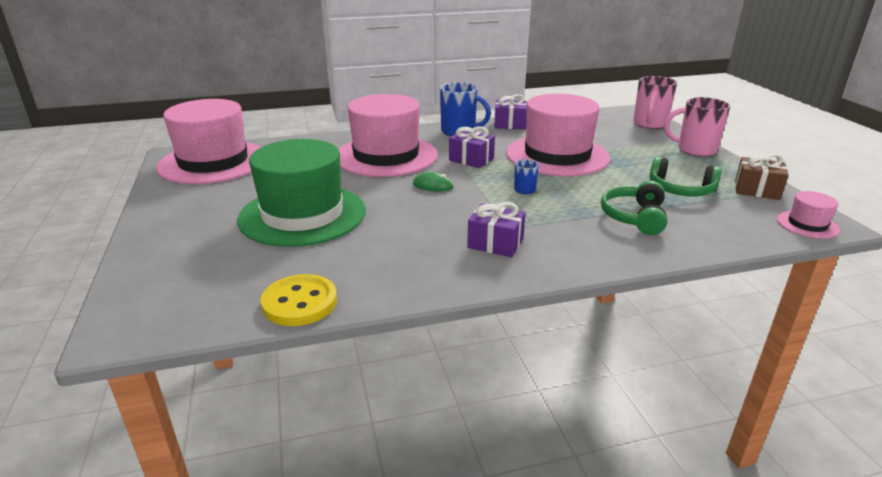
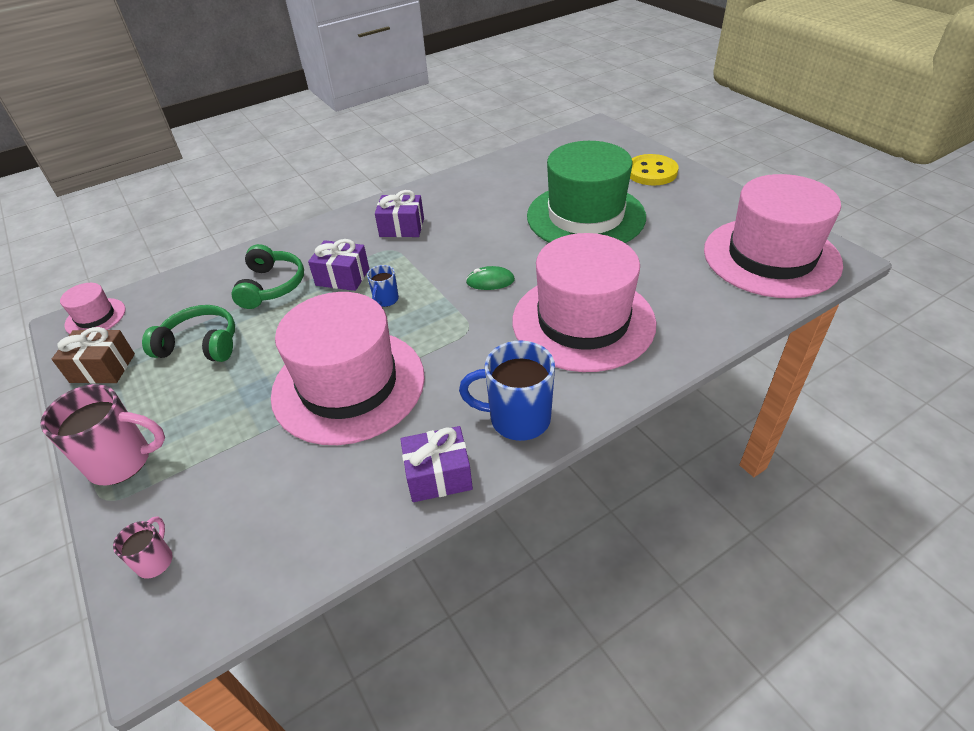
camera: 165 degrees right, 15 degrees up
(300, 302) = (515, 159): yellow button -> yellow button (651, 172)
(471, 159) = (467, 343): purple gift -> purple gift (342, 277)
(649, 124) = (155, 561): pink mug -> pink mug, size x0.51

